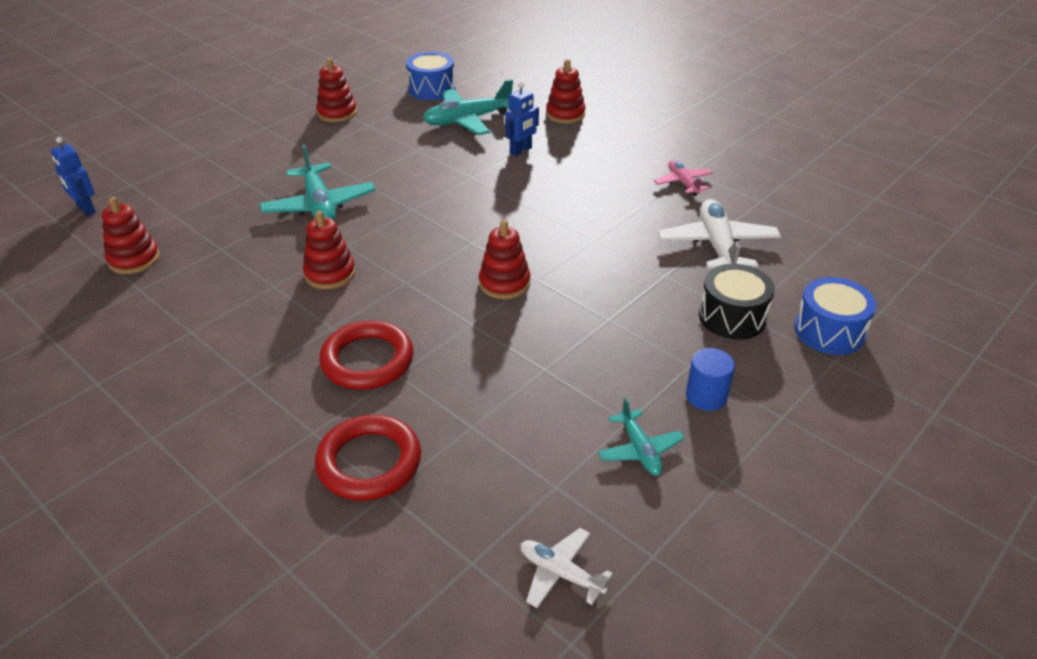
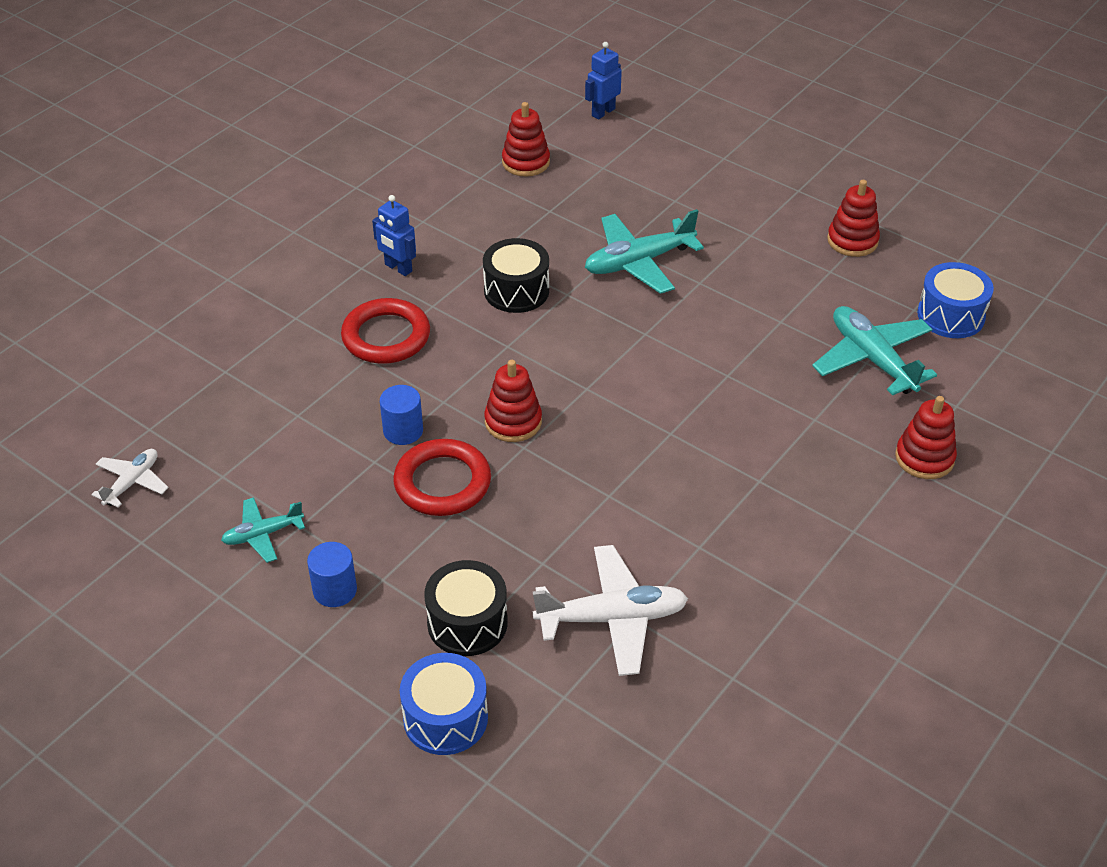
camera: 85 degrees right, 5 degrees up
(330, 274) = (516, 290): red stacking toy -> black drum
(369, 462) = (259, 356): red ring -> red ring (442, 482)
(506, 350) = (403, 431): none -> blue cylinder
(521, 150) = (805, 417): blue robot -> blue robot (398, 268)
(683, 183) = (761, 589): pink plane -> none

